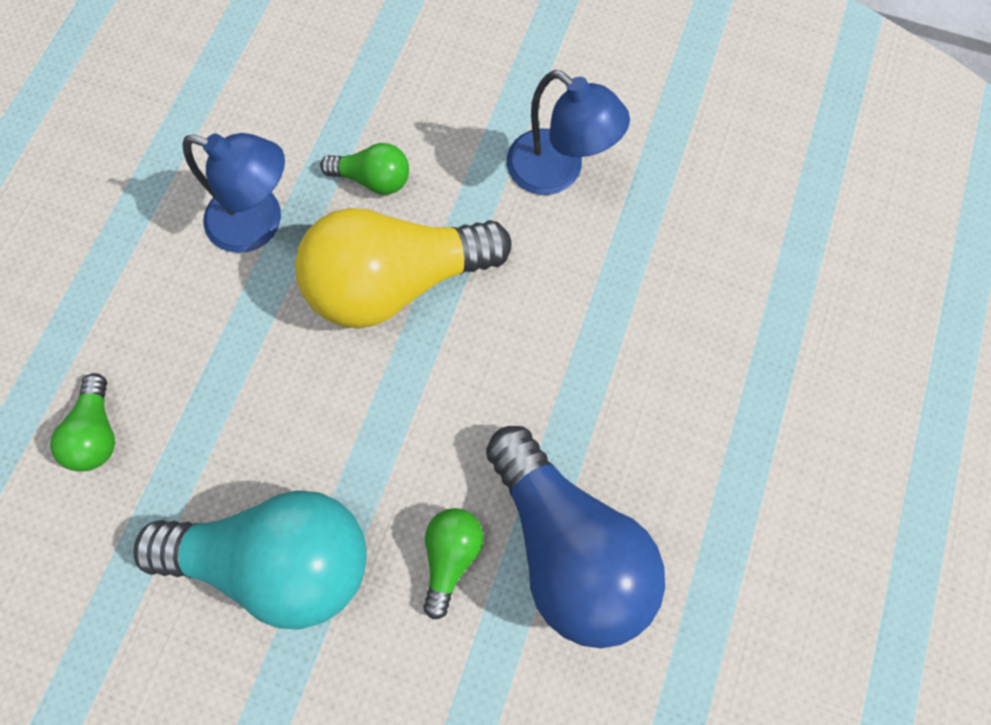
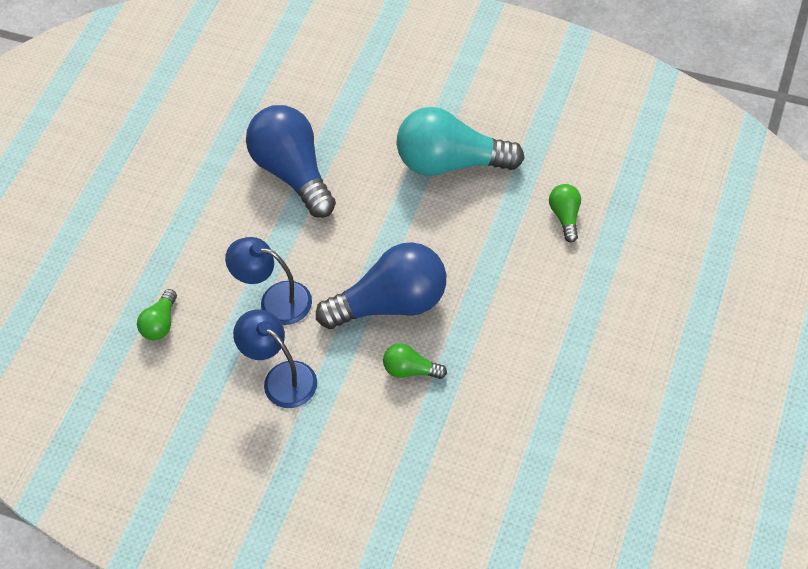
camera: 175 degrees left, 15 degrees down
(259, 223) = (487, 338): blue lamp -> blue lamp (275, 300)
(397, 282) = (392, 303): yellow light bulb -> blue light bulb
(451, 555) = (357, 166): green light bulb -> green light bulb (161, 323)

